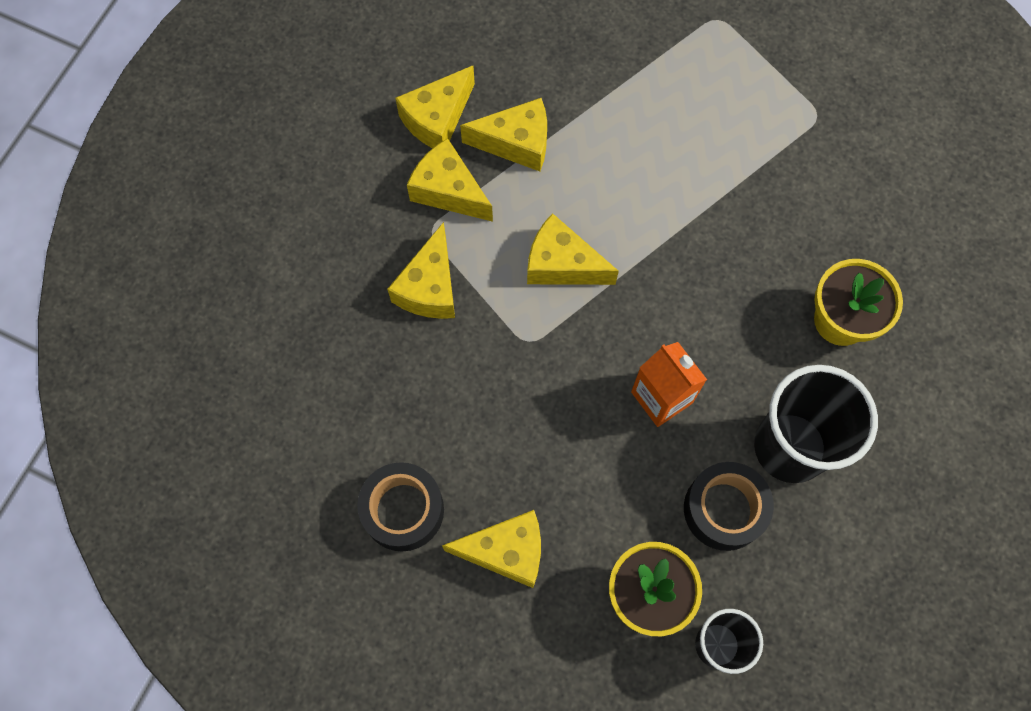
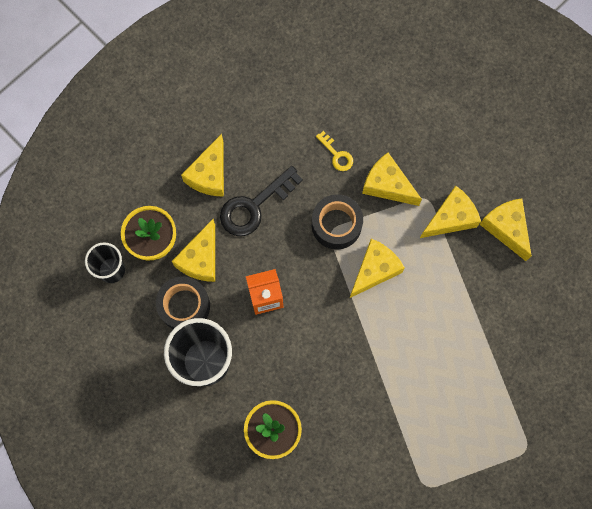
camera: 110 degrees right, 5 degrees up
(403, 510) = (255, 126): black tape -> black tape (336, 225)
(407, 372) = (337, 155): none -> yellow key
(516, 143) = (471, 273): yellow cheese -> yellow cheese (201, 259)
(532, 463) = (254, 206): none -> black key

